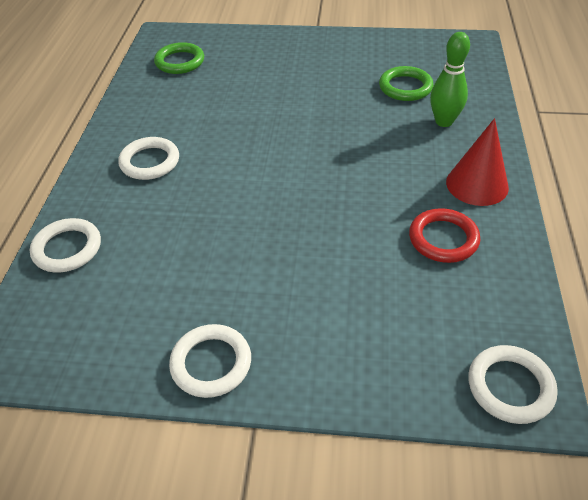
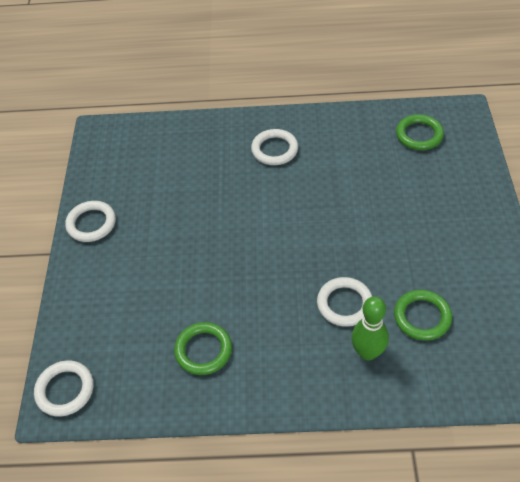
camera: 85 degrees right, 5 degrees up
(67, 248) = (182, 131): white ring -> white ring (344, 304)
(443, 239) = (203, 350): red ring -> green ring
(477, 184) = (274, 378): red cone -> none

